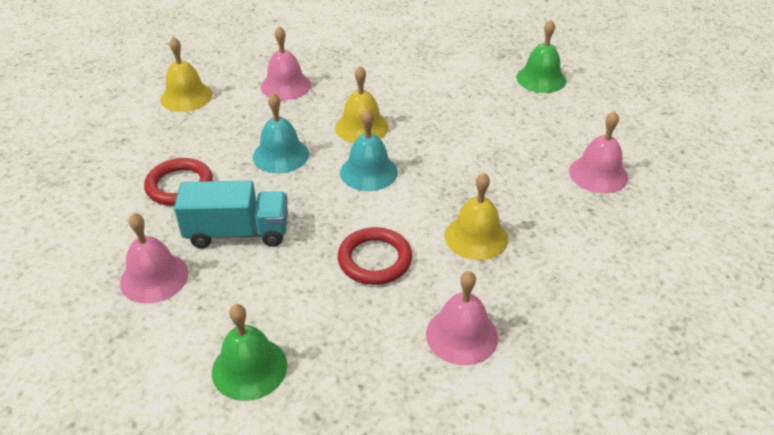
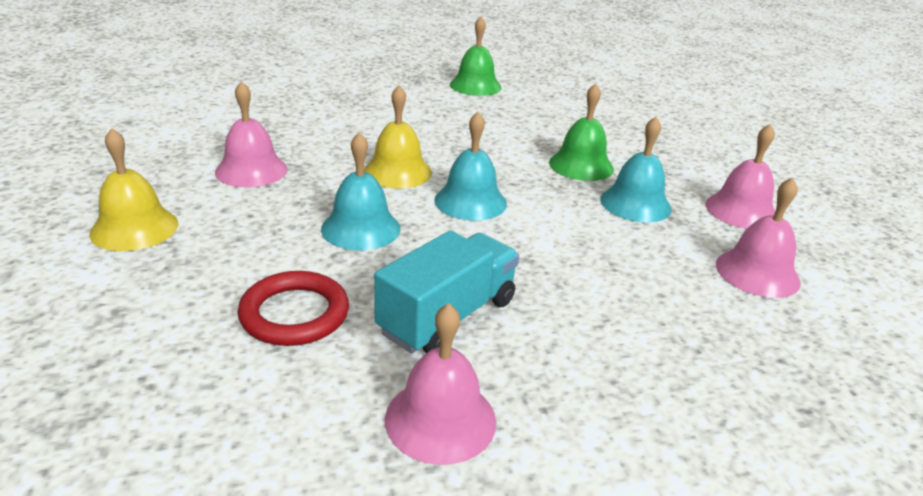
camera: 50 degrees left, 10 degrees down
(249, 368) = (690, 421): green bell -> green bell (581, 165)
(374, 259) = (604, 261): red ring -> none
(476, 237) = (635, 204): yellow bell -> turquoise bell
(598, 174) = (624, 128): pink bell -> pink bell (741, 210)

